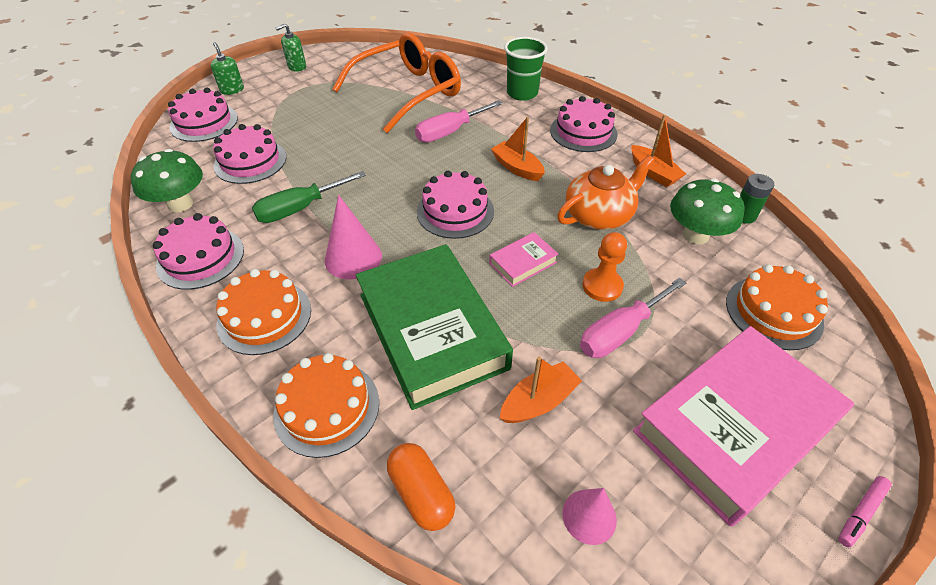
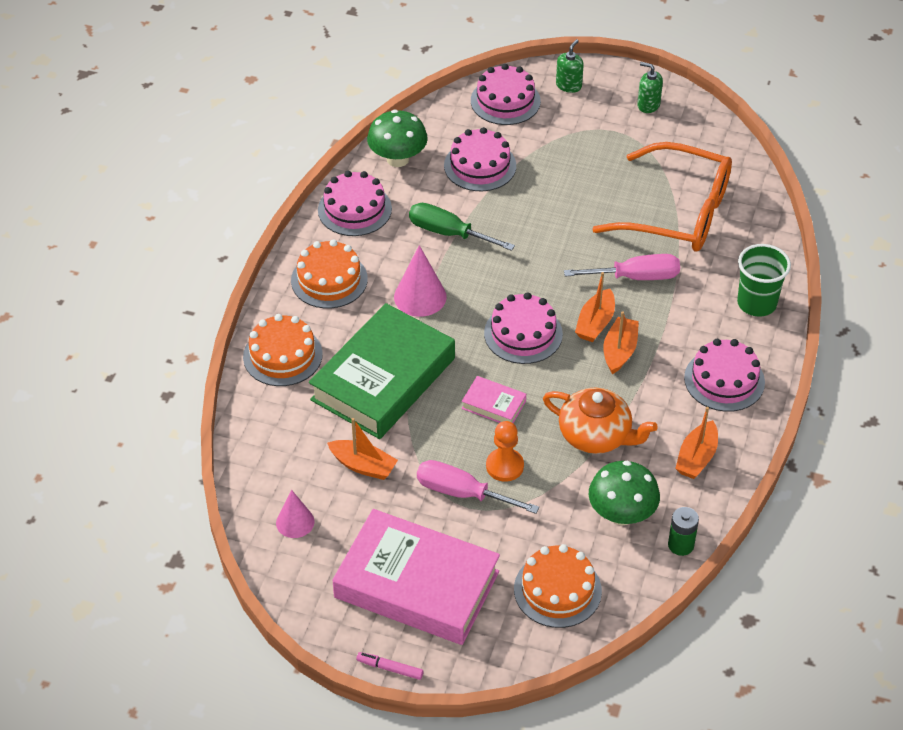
camera: 60 degrees right, 0 degrees up
(421, 493) = (257, 433): orange capsule -> none
(450, 132) = (636, 277): pink screwdriver -> pink screwdriver turned 150 degrees clockwise
(478, 168) = (595, 323): none -> orange boat

